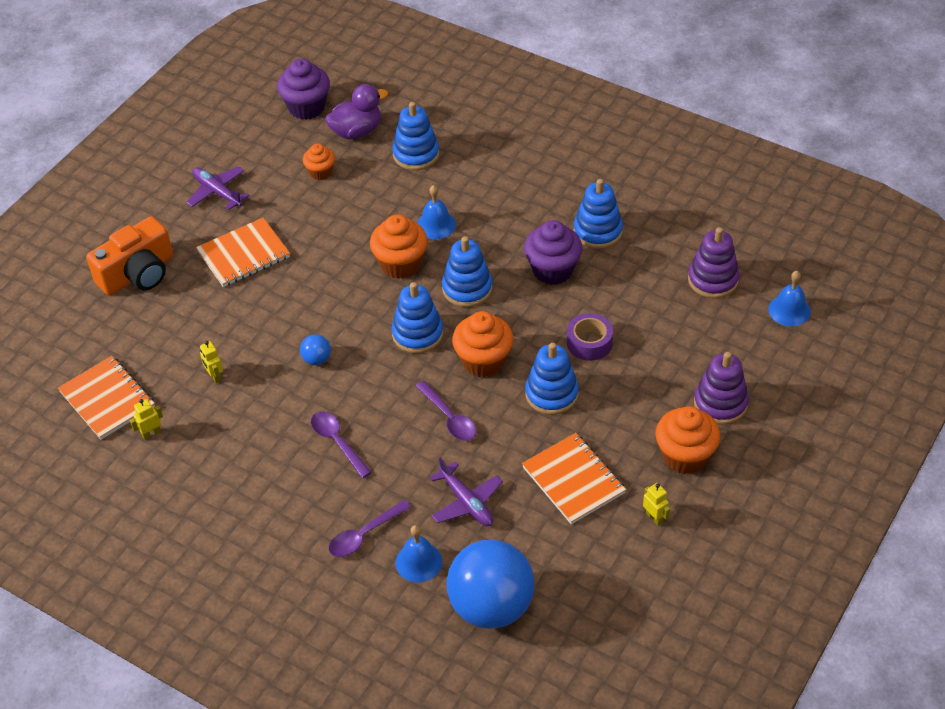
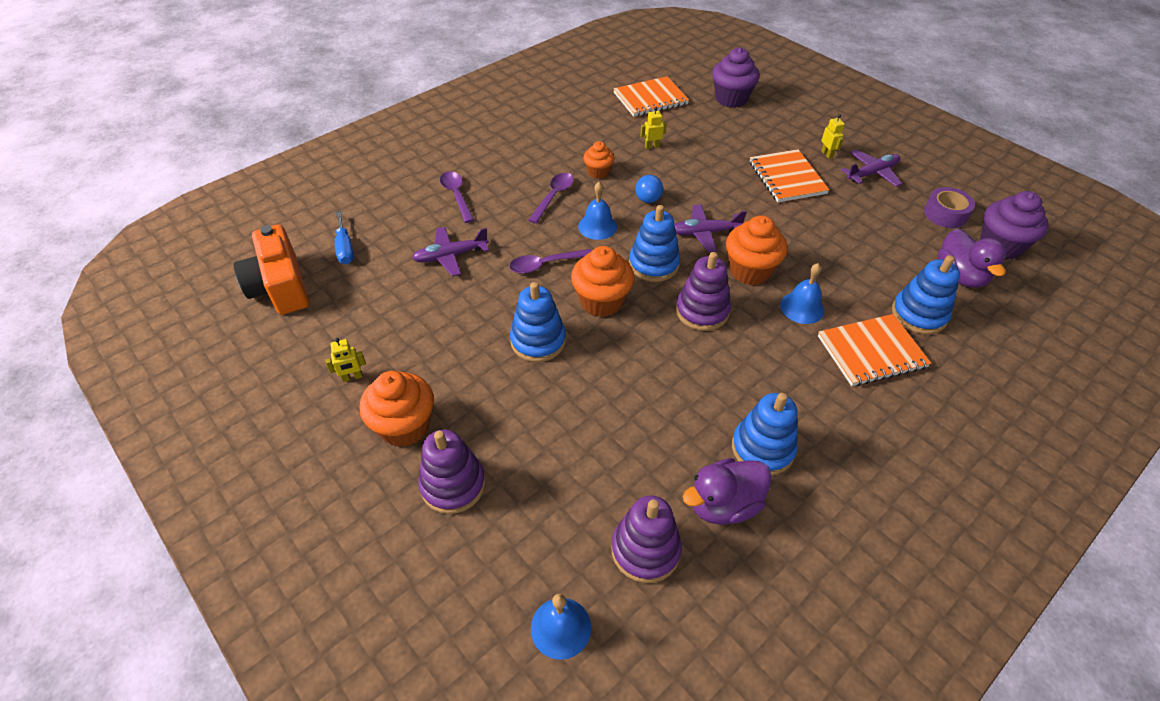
camera: 105 degrees right, 0 degrees up
(138, 273) = (777, 123): orange camera -> orange camera (280, 287)
(151, 433) = (609, 113): yellow robot -> yellow robot (827, 154)
(320, 172) = (894, 239): orange cupcake -> orange cupcake (598, 172)
(337, 442) = (553, 197): purple spoon -> purple spoon turned 45 degrees counterclockwise
(356, 305) = (704, 233): none -> purple plane
(418, 562) = (413, 218): blue bell -> blue bell (597, 226)
(467, 288) = (702, 311): blue stacking toy -> purple stacking toy
(491, 606) = (345, 248): blue ball -> blue screwdriver
(552, 270) = (709, 387): purple cupcake -> purple cupcake (731, 99)
(573, 480) = (430, 330): orange notebook -> orange notebook (871, 352)
(589, 342) = (591, 390): purple tape -> purple tape (945, 214)
(656, 245) = (723, 504): none -> purple duck

